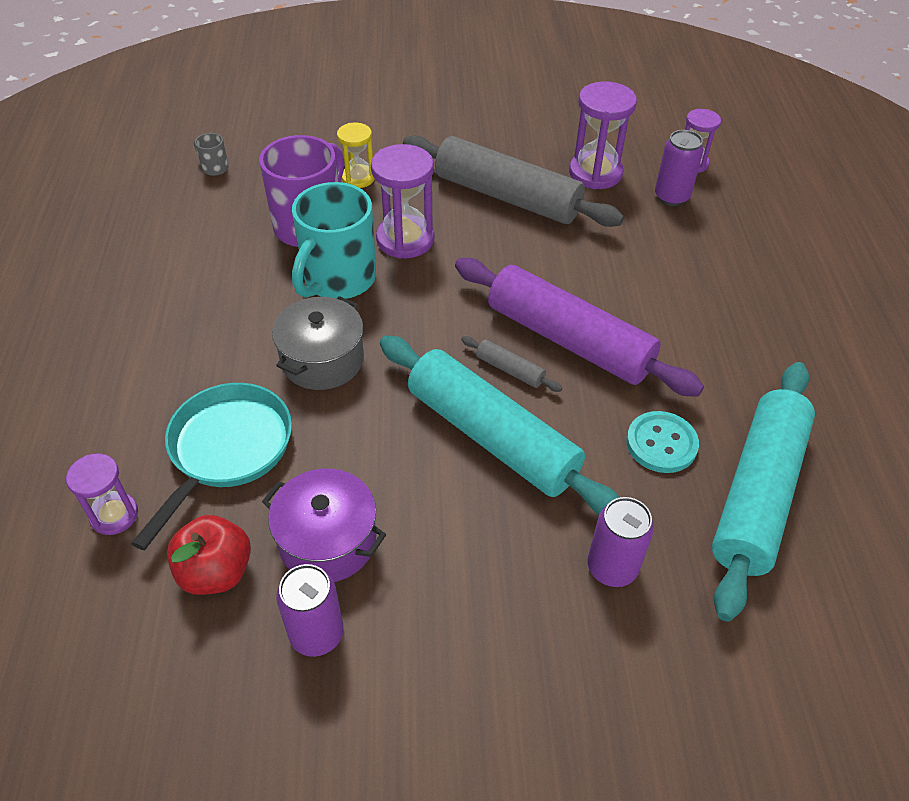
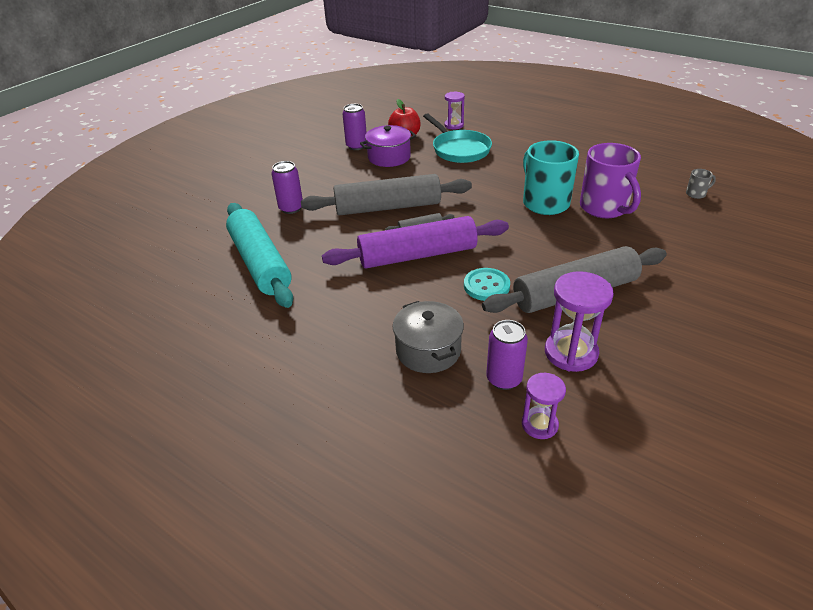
camera: 130 degrees right, 10 degrees down
(322, 360) = (487, 182): grey pot -> grey pot (428, 350)
(358, 178) = (647, 240): yellow hourglass -> none
(405, 239) = (561, 235): purple hourglass -> none
(491, 437) = (388, 207): turquoise rolling pin -> grey rolling pin
(661, 444) = (321, 250): turquoise button -> turquoise button (486, 286)

